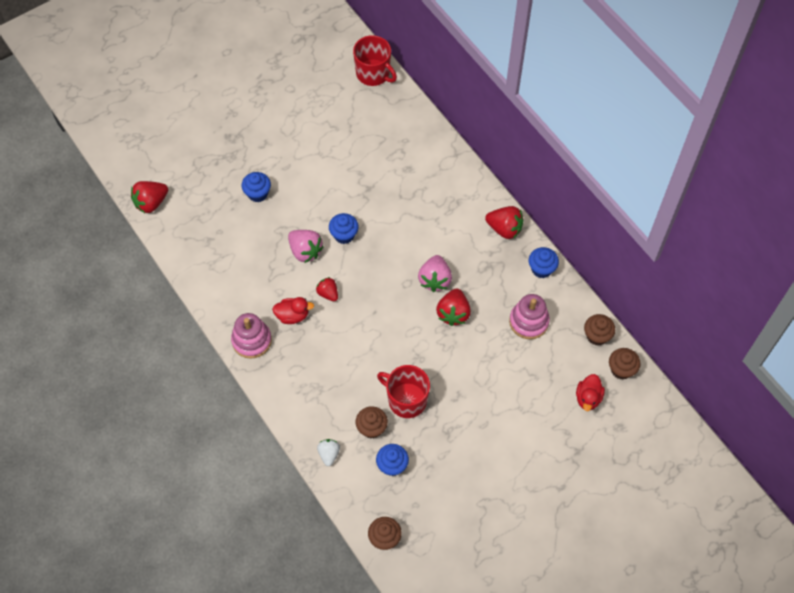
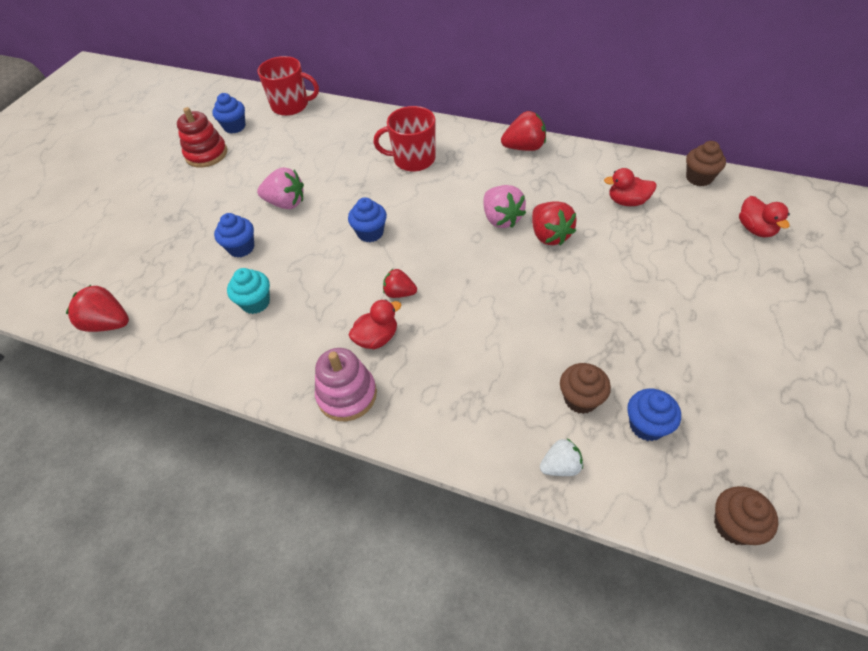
camera: 30 degrees left, 10 degrees down
(151, 203) = (108, 323): red strawberry -> red strawberry turned 90 degrees clockwise
(241, 243) = (256, 303): none -> turquoise cupcake
(284, 88) = (206, 154): none -> red stacking toy
(305, 251) = (339, 269): pink strawberry -> pink strawberry (286, 203)
(329, 454) = (560, 466): white strawberry -> white strawberry turned 105 degrees clockwise
(406, 400) = (587, 343): red mug -> red mug (413, 159)
(528, 321) = (627, 201): pink stacking toy -> red duck
(541, 269) = (590, 158): blue cupcake -> blue cupcake (234, 127)
(621, 369) = (752, 190): brown cupcake -> none

